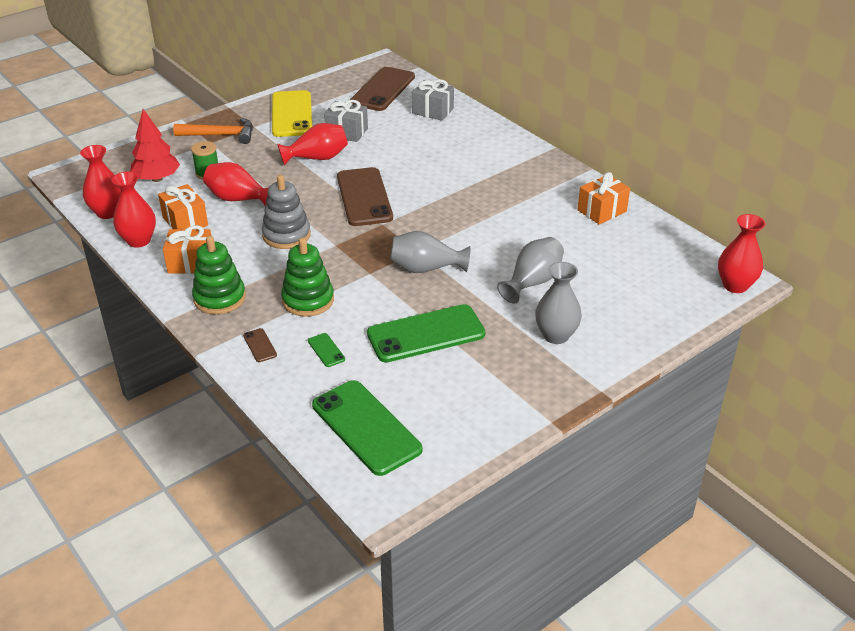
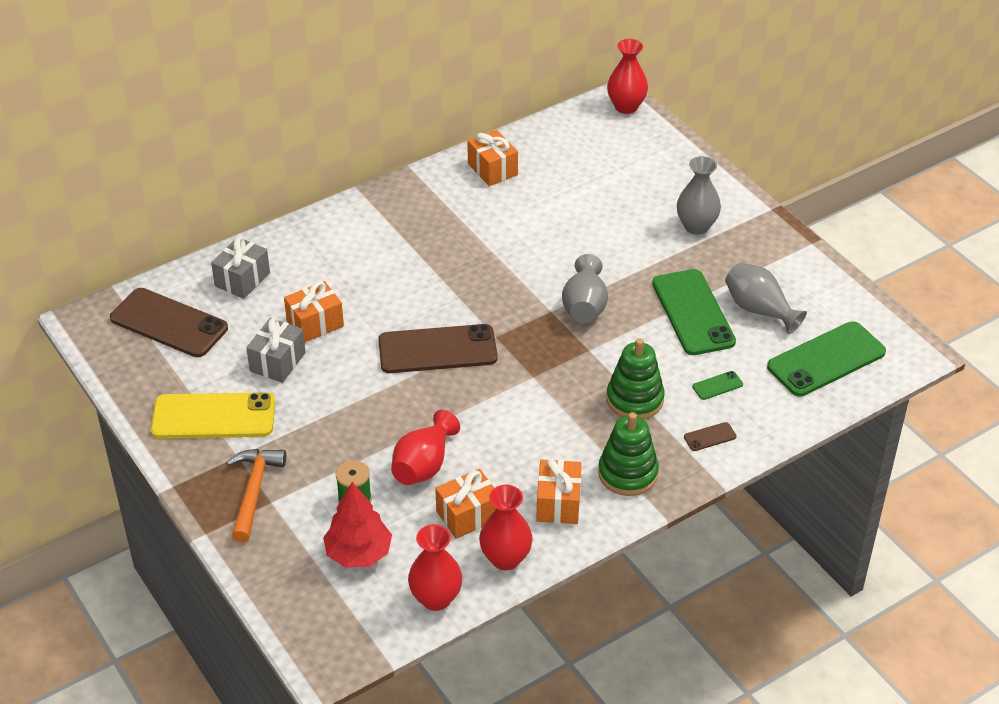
camera: 85 degrees left, 5 degrees up
(286, 235) = (509, 418): grey stacking toy -> none
(317, 158) = (338, 391): red vase -> none
(388, 143) = (315, 324): none -> orange gift
(532, 282) = (613, 232): grey vase -> grey vase (759, 310)

